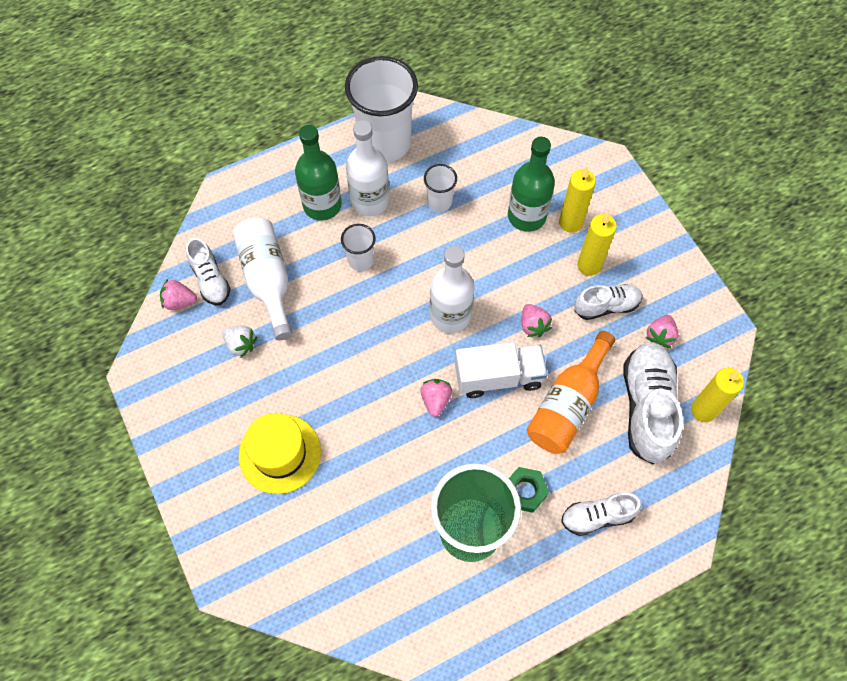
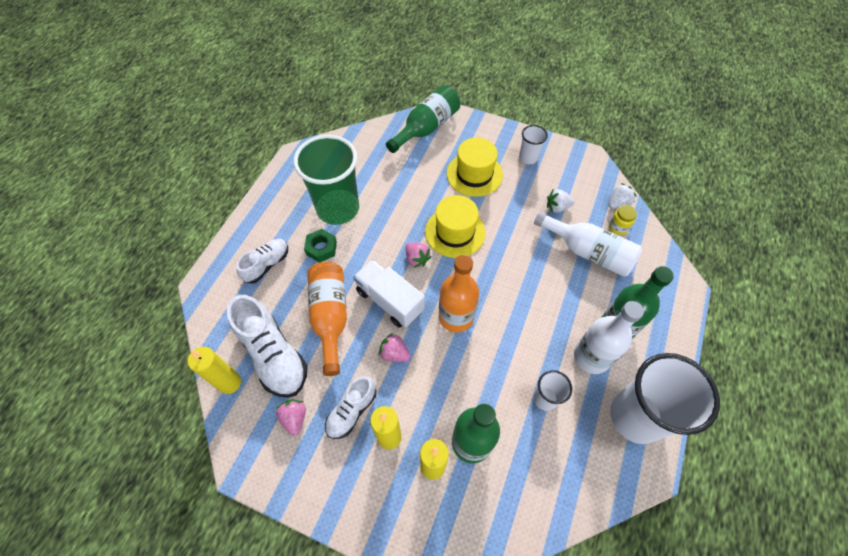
camera: 140 degrees right, 5 degrees down
(179, 301) = (617, 203): pink strawberry -> white strawberry
(210, 279) = (618, 227): white shoe -> yellow jar
(266, 571) = (426, 128): none -> green bottle
(361, 260) = (549, 308): white cup -> white cup (528, 158)
(370, 399) = (455, 232): none -> yellow hat
(450, 315) = (456, 317): white bottle -> orange bottle
(498, 377) = (390, 301): white truck -> white truck turned 90 degrees clockwise

